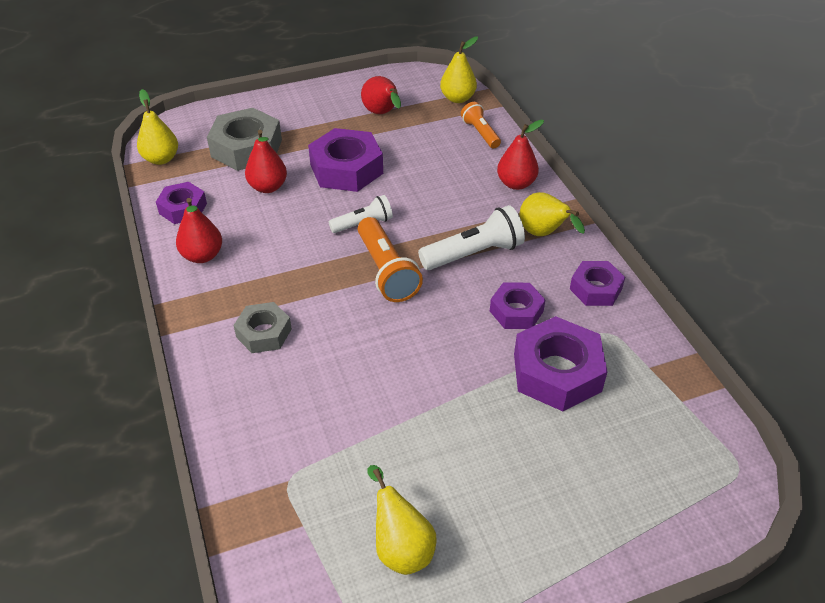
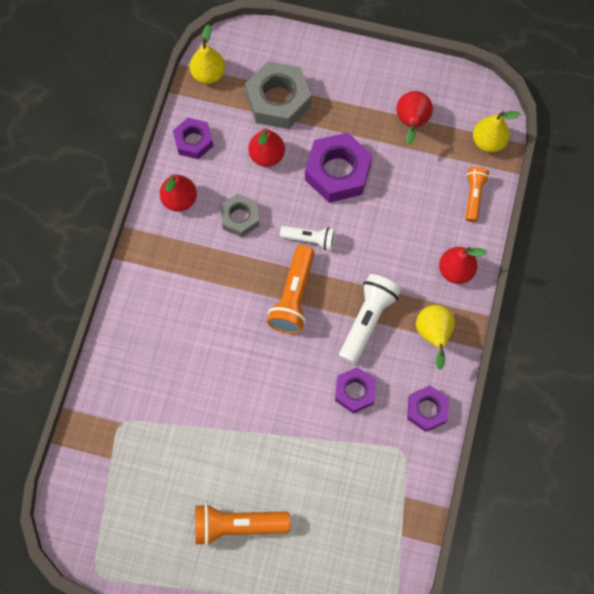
camera: 35 degrees right, 25 degrees up
(264, 333) = (177, 299): grey nut -> grey nut (240, 218)
(401, 546) = (154, 510): yellow pear -> none
(474, 253) = (367, 320): white flashlight -> white flashlight turned 75 degrees counterclockwise
(510, 499) = (237, 525): none -> orange flashlight
(557, 372) = (340, 458): purple nut -> none

